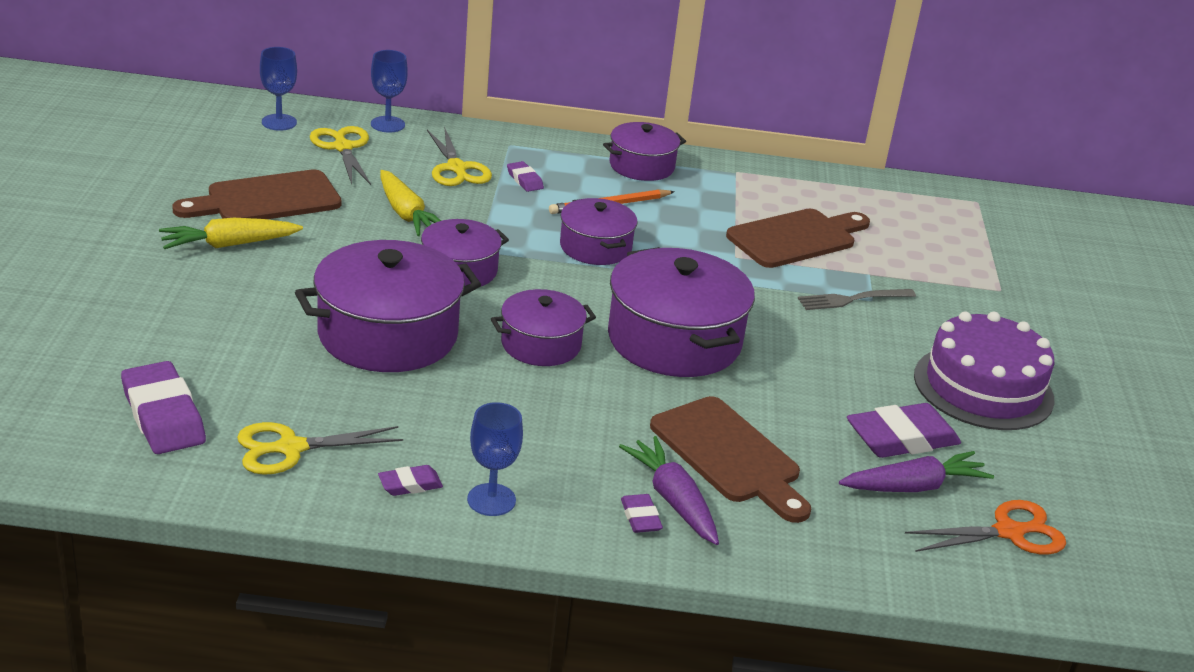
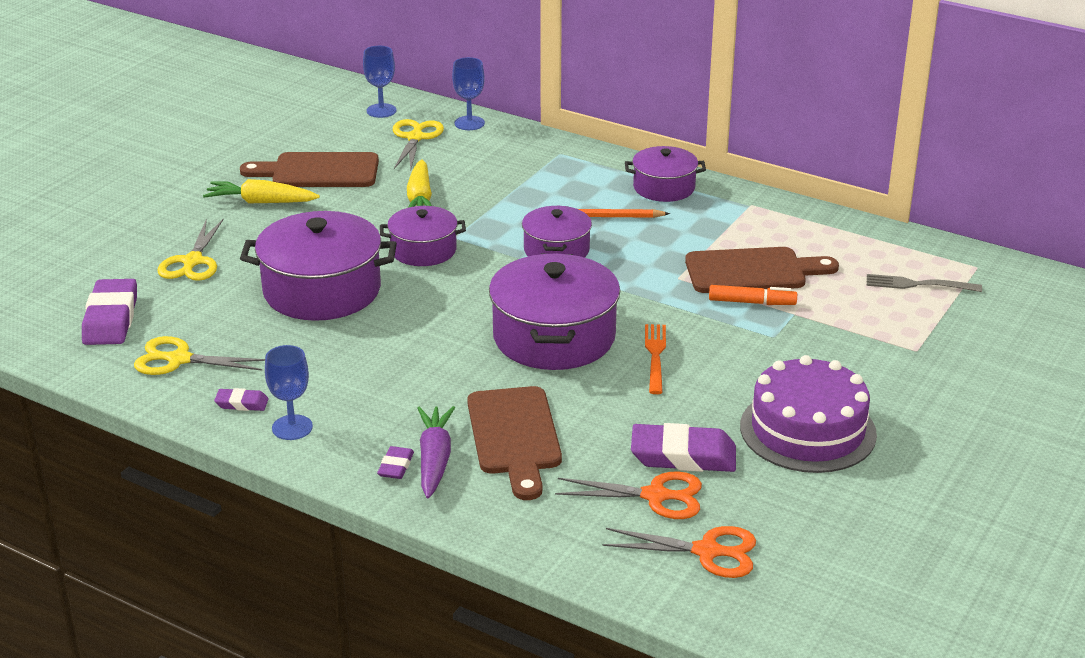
camera: 30 degrees right, 0 degrees up
(456, 168) = (495, 167): yellow scissors -> yellow scissors (192, 261)
(524, 180) = (546, 185): purple eraser -> none
(541, 344) = (437, 320): purple pot -> none
(785, 340) = (655, 355): none -> orange fork
(823, 269) = (752, 302): none -> orange marker
(852, 300) = (753, 333): grey fork -> grey fork (917, 284)
(914, 487) = (655, 496): purple carrot -> orange scissors

